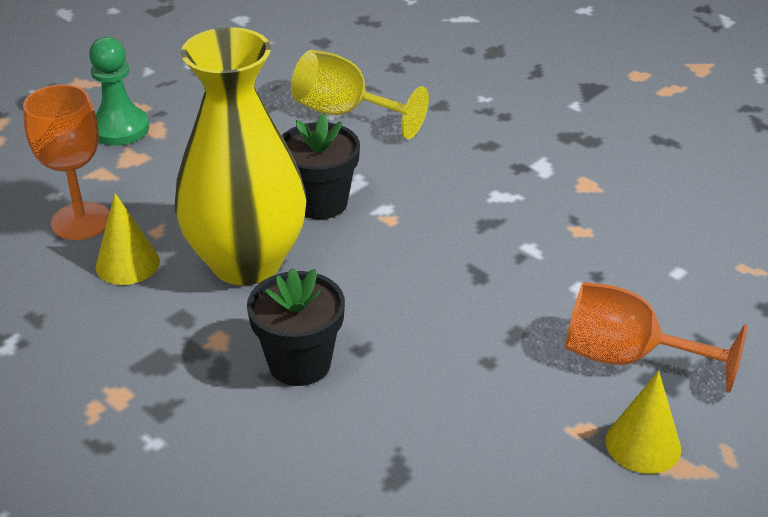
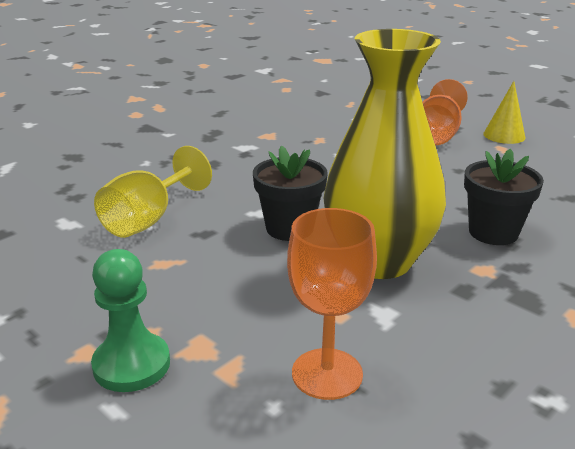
camera: 90 degrees left, 10 degrees down
(127, 263) = (396, 330): yellow cone -> none

